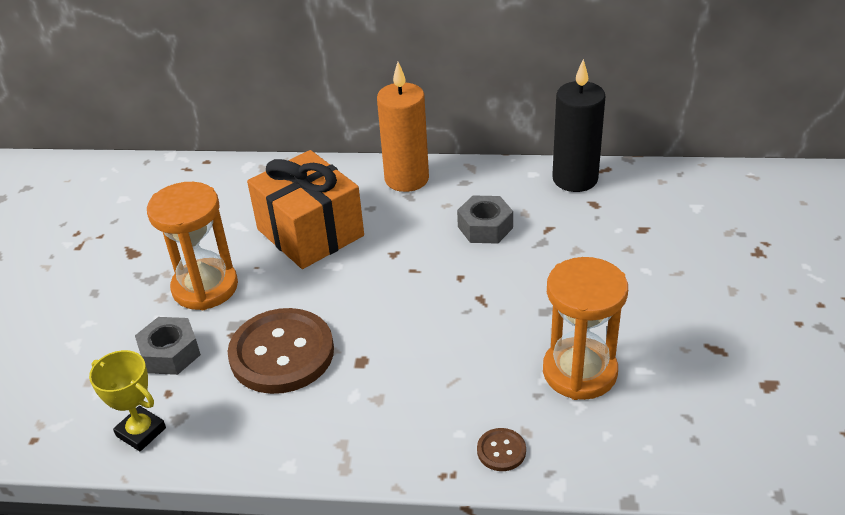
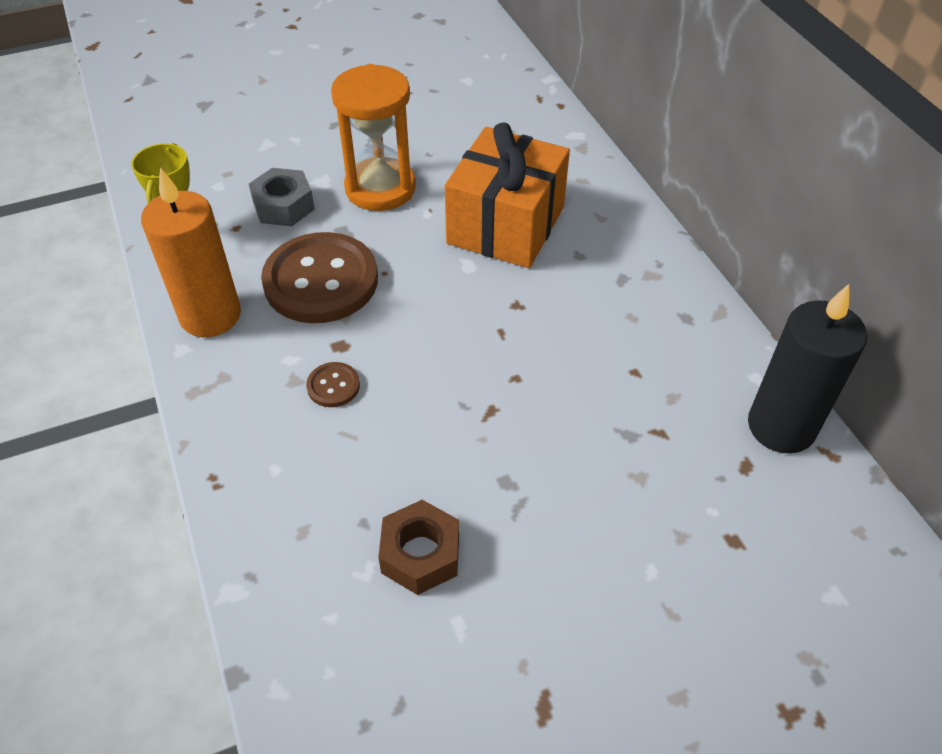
camera: 60 degrees right, 10 degrees up
(406, 179) = (651, 264): orange candle -> orange candle (210, 315)
(485, 227) = (617, 368): grey nut -> none
(501, 451) = (264, 517): brown button -> brown button (333, 386)
(579, 372) = (420, 554): orange hourglass -> brown nut

